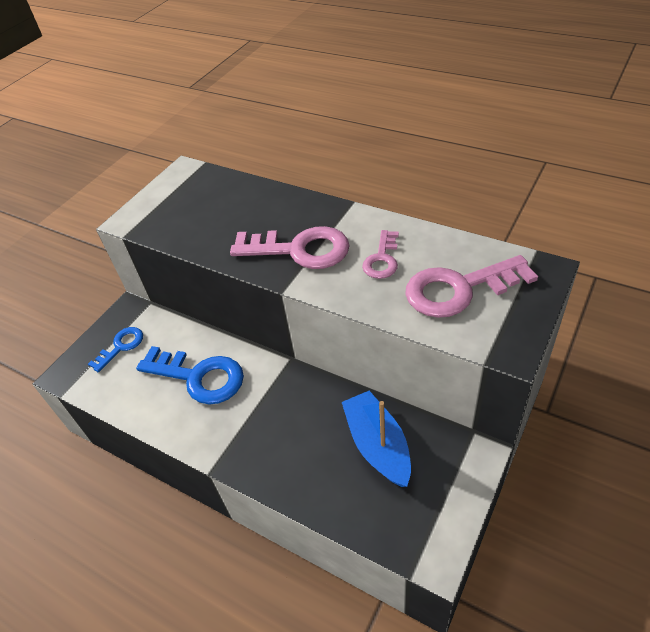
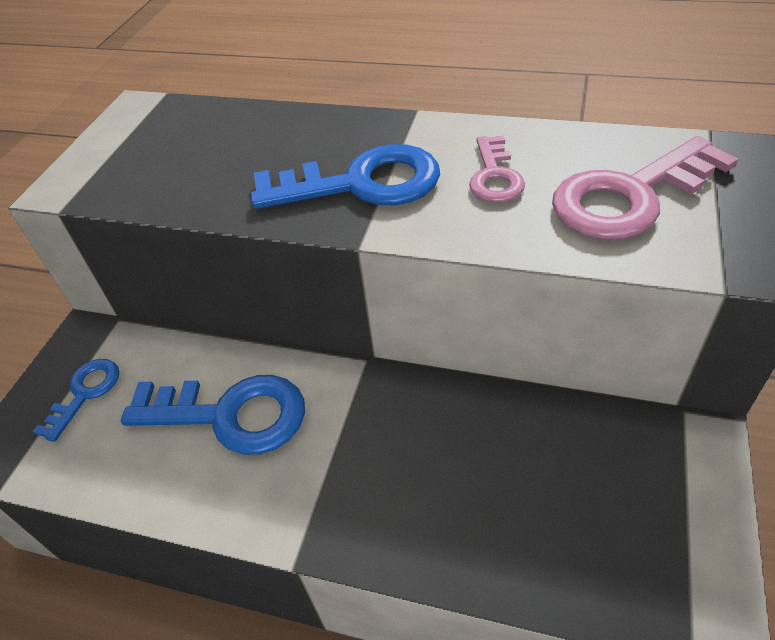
camera: 15 degrees left, 0 degrees up
(299, 250) = (360, 184): pink key -> blue key
(378, 445) = (551, 460): blue boat -> none

